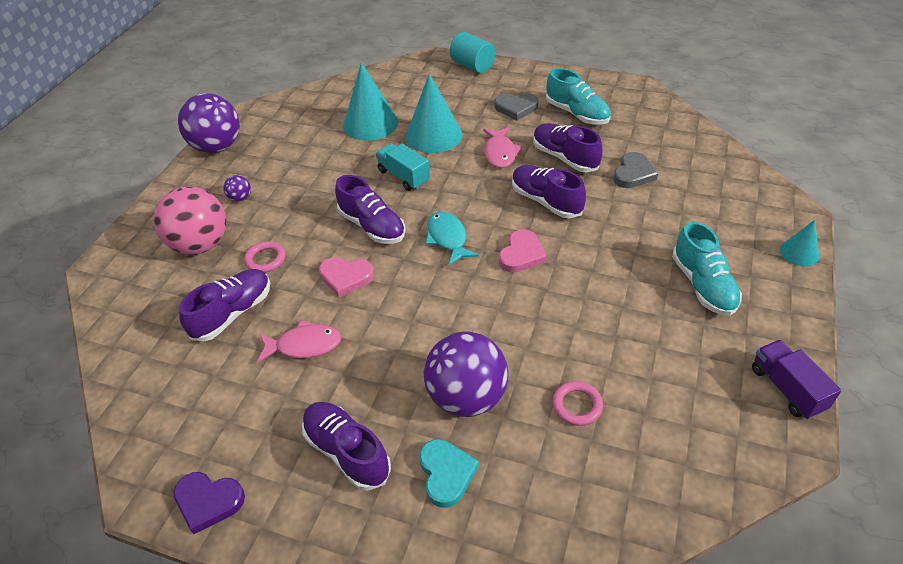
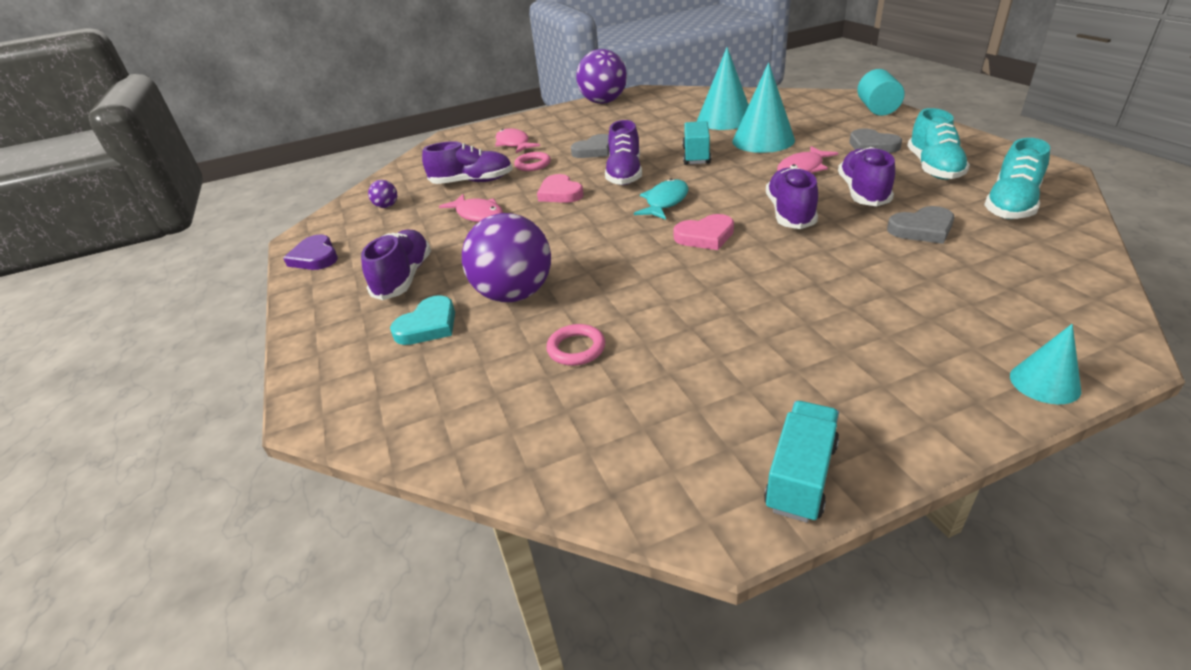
camera: 50 degrees right, 10 degrees down
(201, 244) = (514, 144): pink ball -> pink fish
(240, 198) = (572, 130): purple ball -> purple ball (387, 206)
(302, 213) = (594, 150): none -> grey heart
(703, 285) = (851, 342): turquoise shoe -> turquoise shoe (1011, 205)
(787, 389) = (801, 476): purple truck -> turquoise truck

